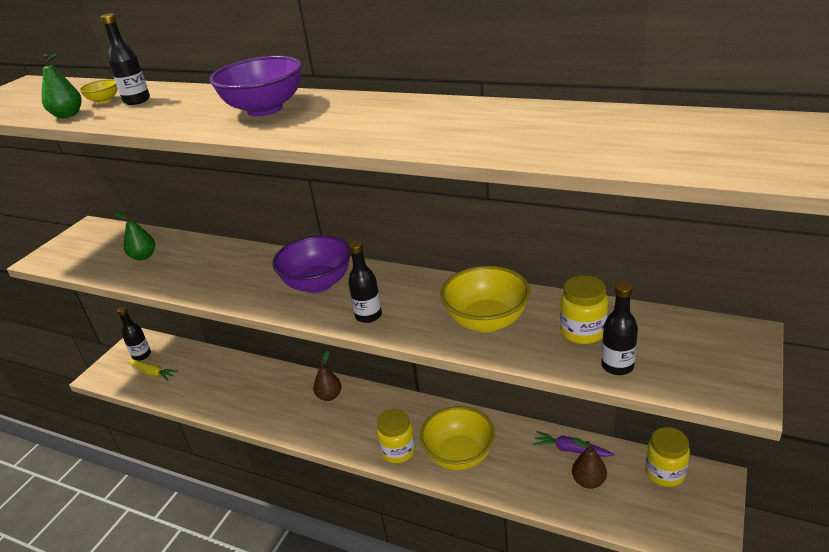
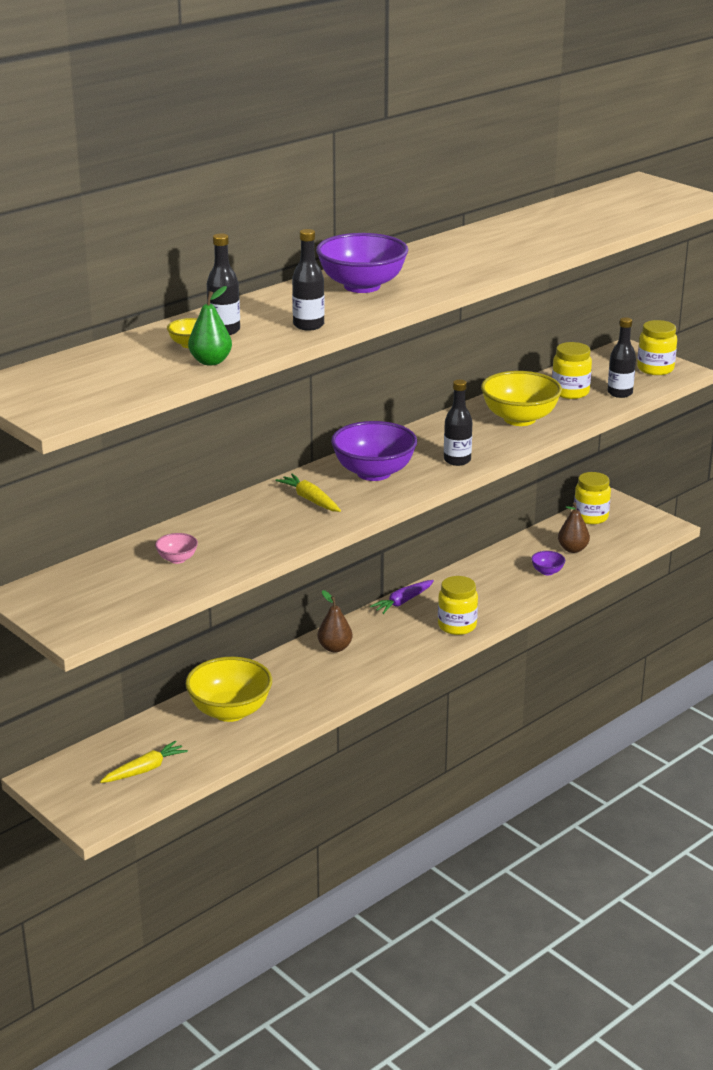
camera: 70 degrees left, 5 degrees down
(142, 355) = (89, 776): black bottle -> black bottle (308, 325)
(143, 256) = (177, 559): green pear -> pink bowl
(255, 273) = (310, 500): none -> yellow carrot
(459, 455) = (492, 597): yellow bowl -> yellow bowl (230, 711)
(531, 477) = (547, 572): none -> purple bowl
(571, 450) = (533, 545): purple carrot -> purple carrot (403, 602)
(718, 372) = (655, 369): none -> yellow jar

